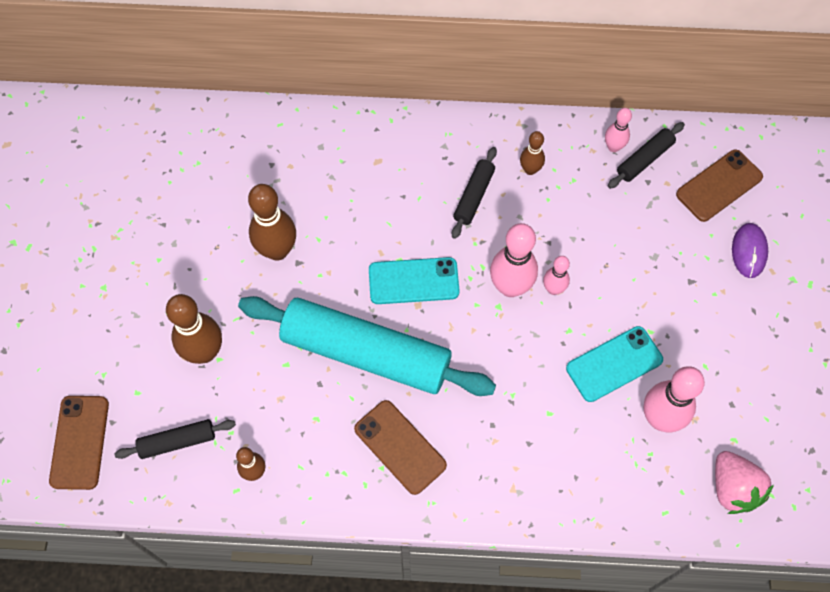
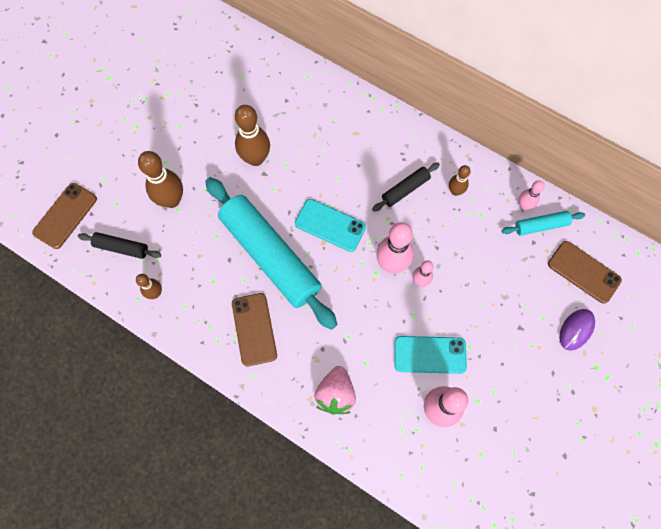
camera: 30 degrees right, 5 degrees up
(644, 159) = (541, 225): black rolling pin -> turquoise rolling pin
(719, 186) = (583, 272): brown phone -> brown phone turned 45 degrees clockwise
(733, 488) = (459, 486): pink strawberry -> pink strawberry (335, 394)

